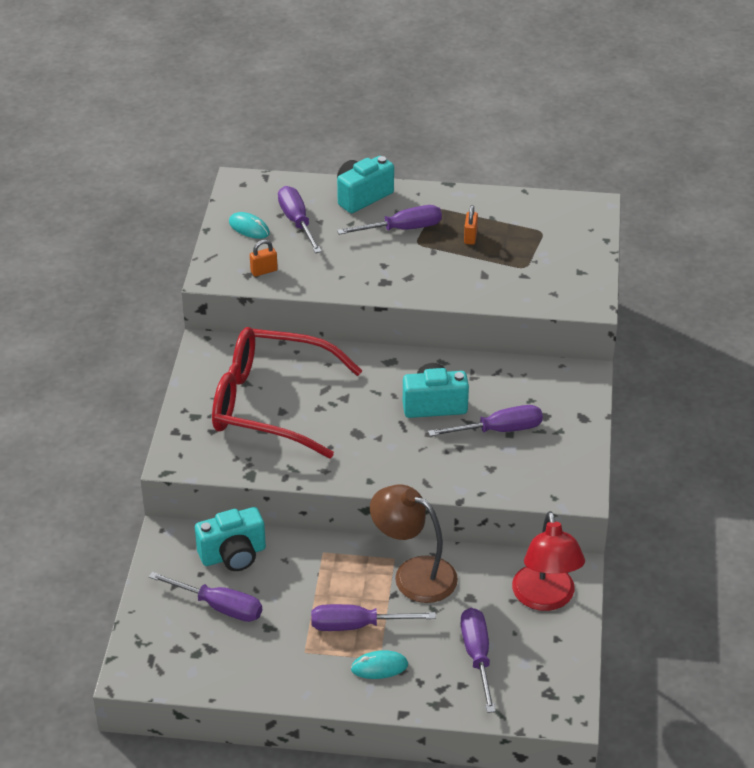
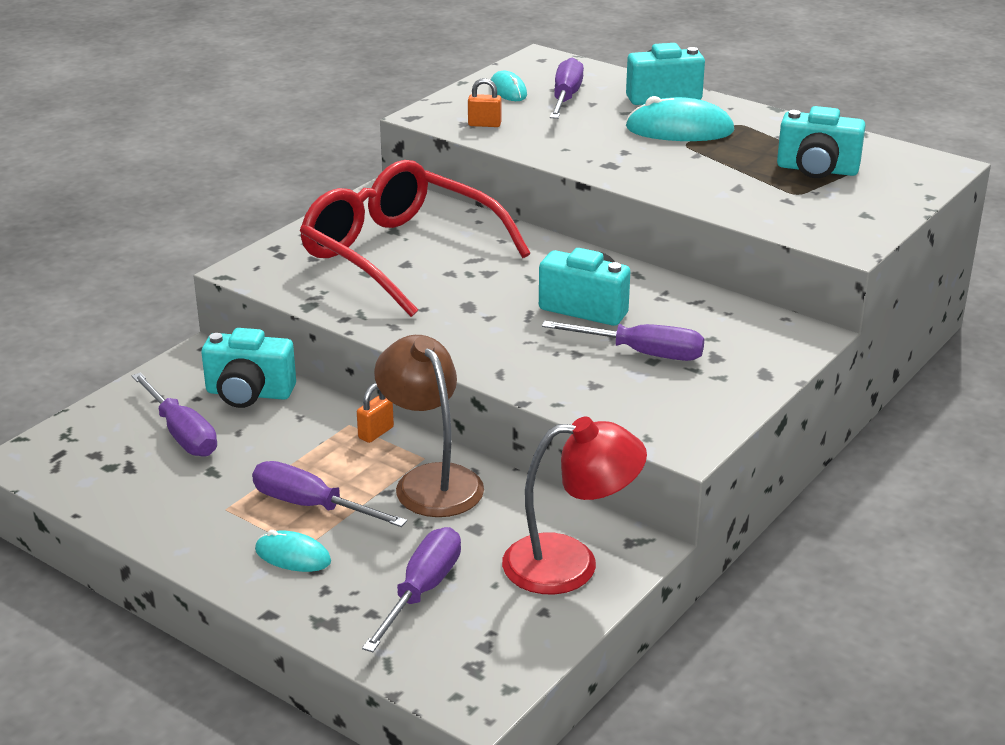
camera: 30 degrees right, 10 degrees down
(402, 229) = (679, 130): purple screwdriver -> turquoise mouse
(470, 237) = (754, 154): orange padlock -> orange padlock (376, 433)
(521, 239) = (817, 170): none -> turquoise camera
(545, 598) = (570, 563): red lamp -> red lamp turned 120 degrees counterclockwise

